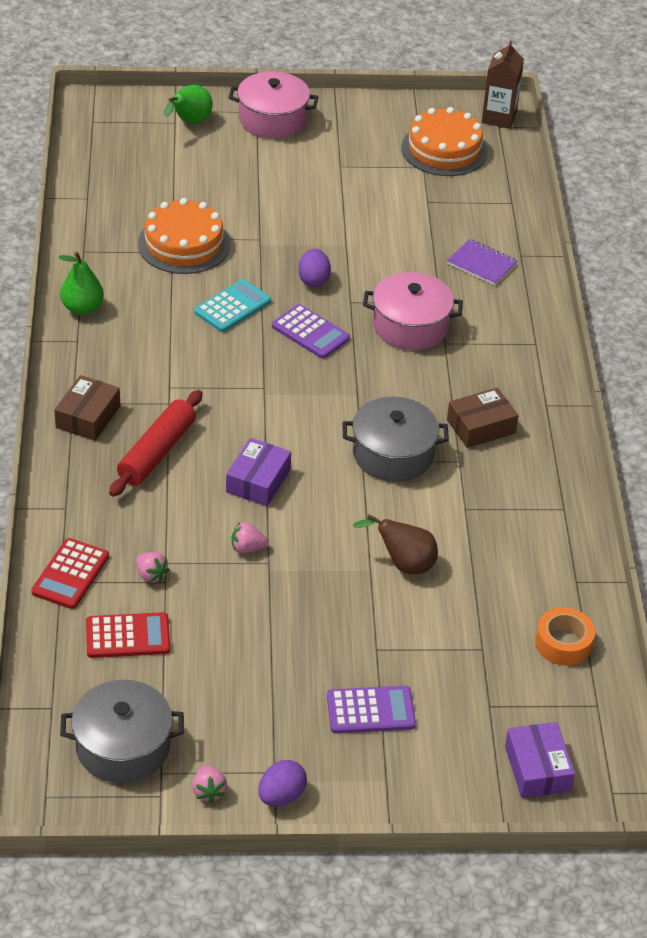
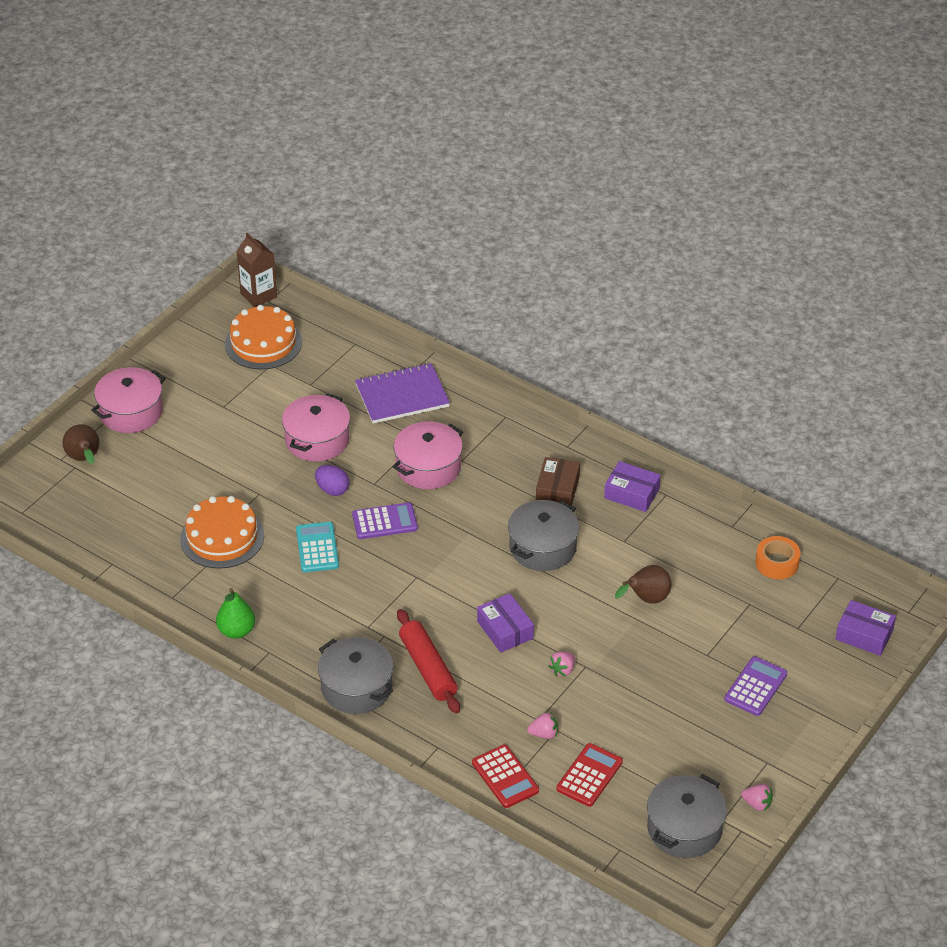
camera: 50 degrees left, 0 degrees up
(88, 417) = (356, 687): brown box -> grey pot
(189, 123) = (84, 459): green pear -> brown pear
(281, 796) = (789, 769): purple egg -> none
(364, 240) = (317, 440): none -> pink pot
(481, 264) = (402, 396): purple notebook -> purple notebook, size x1.66
(536, 482) = (631, 493): none -> purple box

